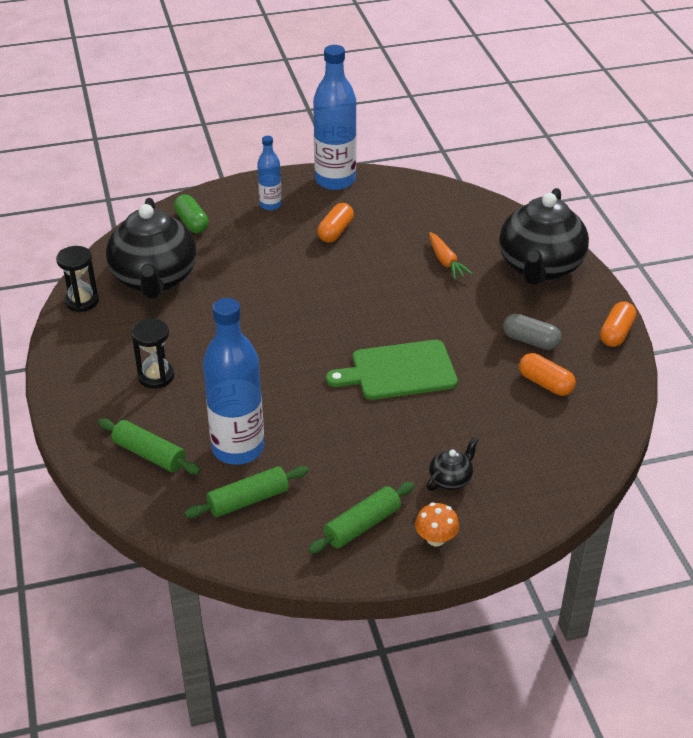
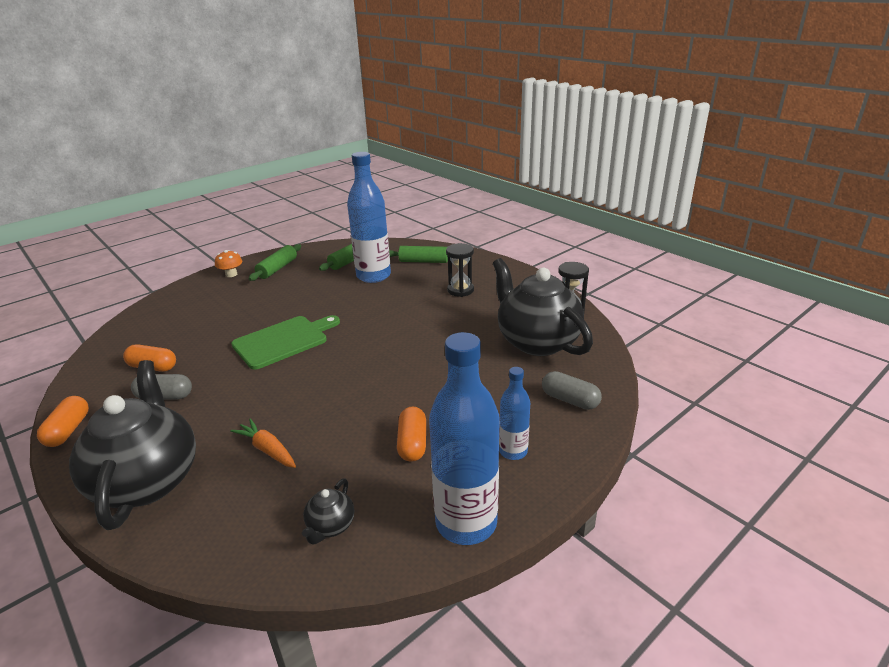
camera: 155 degrees right, 10 degrees down
(192, 223) = (570, 400): green capsule -> grey capsule
(451, 479) = (226, 297): black teapot -> black teapot (330, 526)

